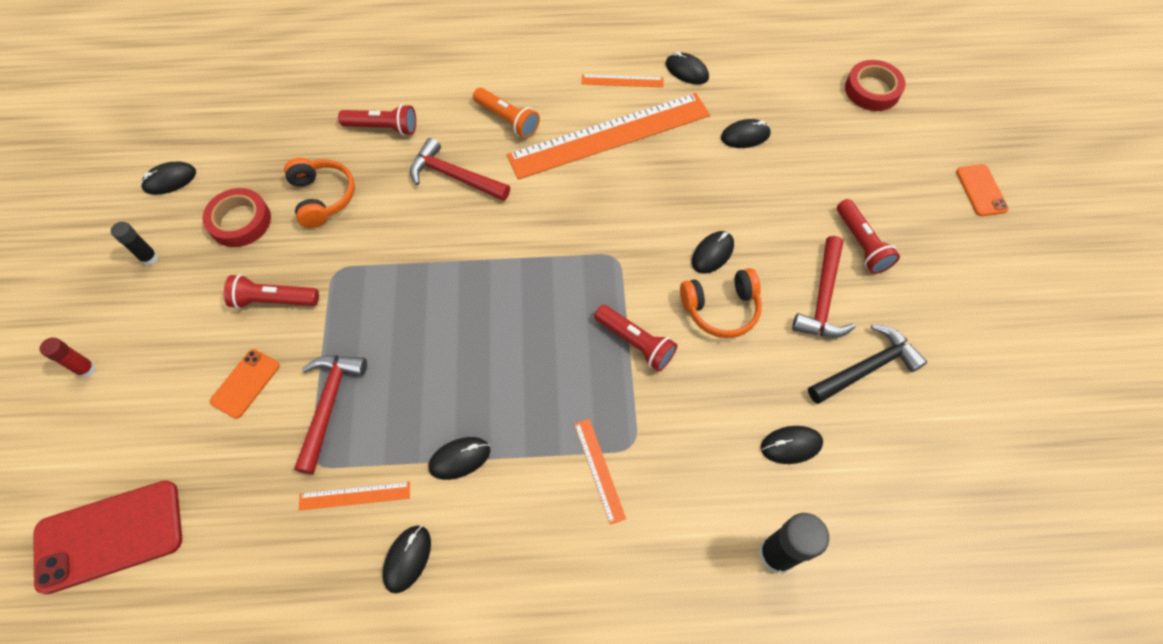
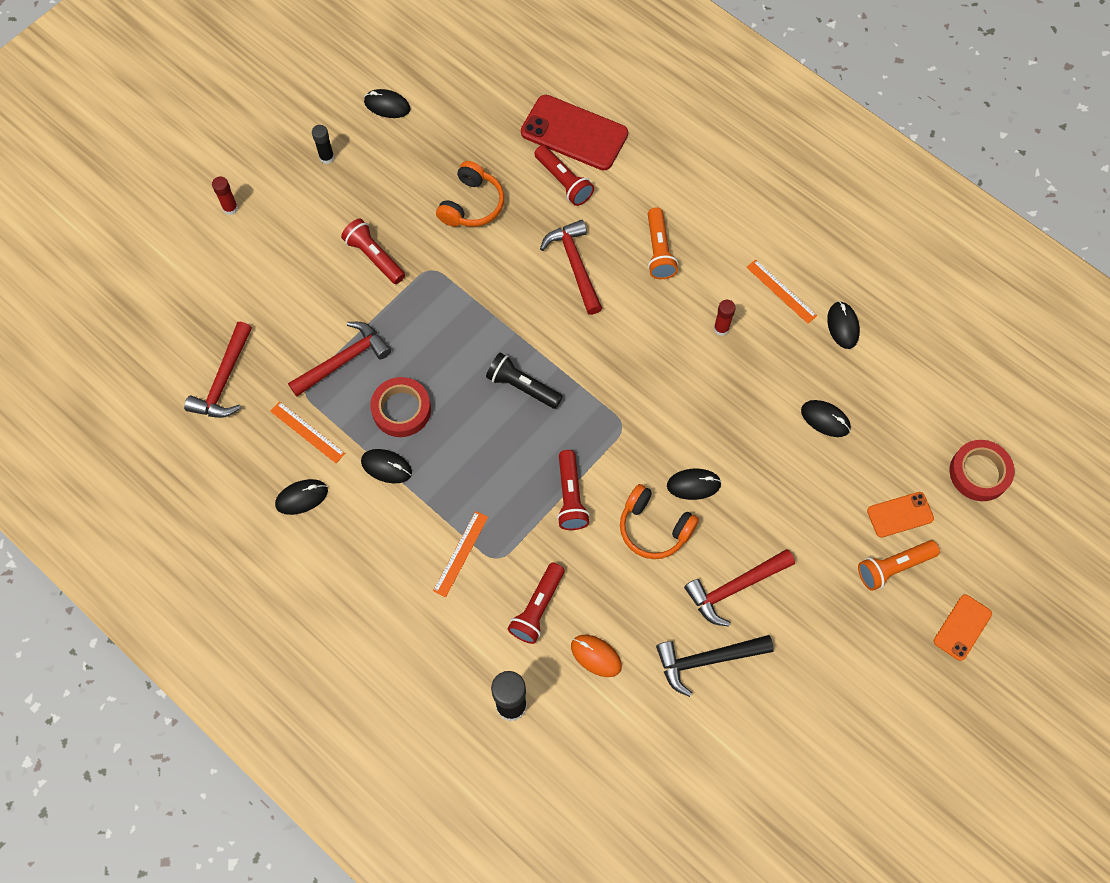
camera: 45 degrees right, 5 degrees up
(110, 536) = (162, 331): red phone -> red phone (574, 133)
(223, 524) = (224, 380): none -> red hammer
(240, 221) = (404, 178): red tape -> red tape (401, 410)
(245, 383) = (309, 301): orange phone -> orange phone (900, 514)
(507, 295) = (522, 386): none -> black flashlight
(609, 135) = (721, 328): orange ruler -> red glue stick
(791, 445) = (596, 656): black mouse -> orange mouse
(861, 244) = (812, 578): red flashlight -> red flashlight (537, 608)
(866, 368) = (707, 660): black hammer -> black hammer turned 150 degrees clockwise
(898, 190) = (893, 567): none -> orange flashlight

